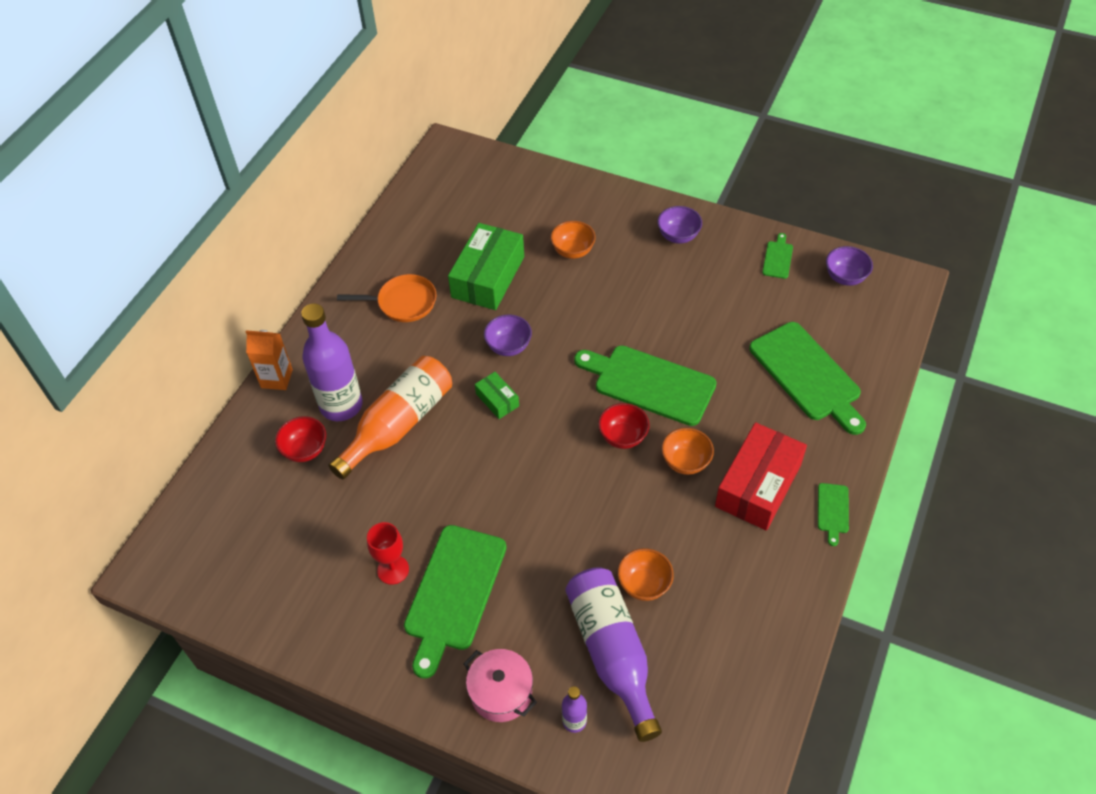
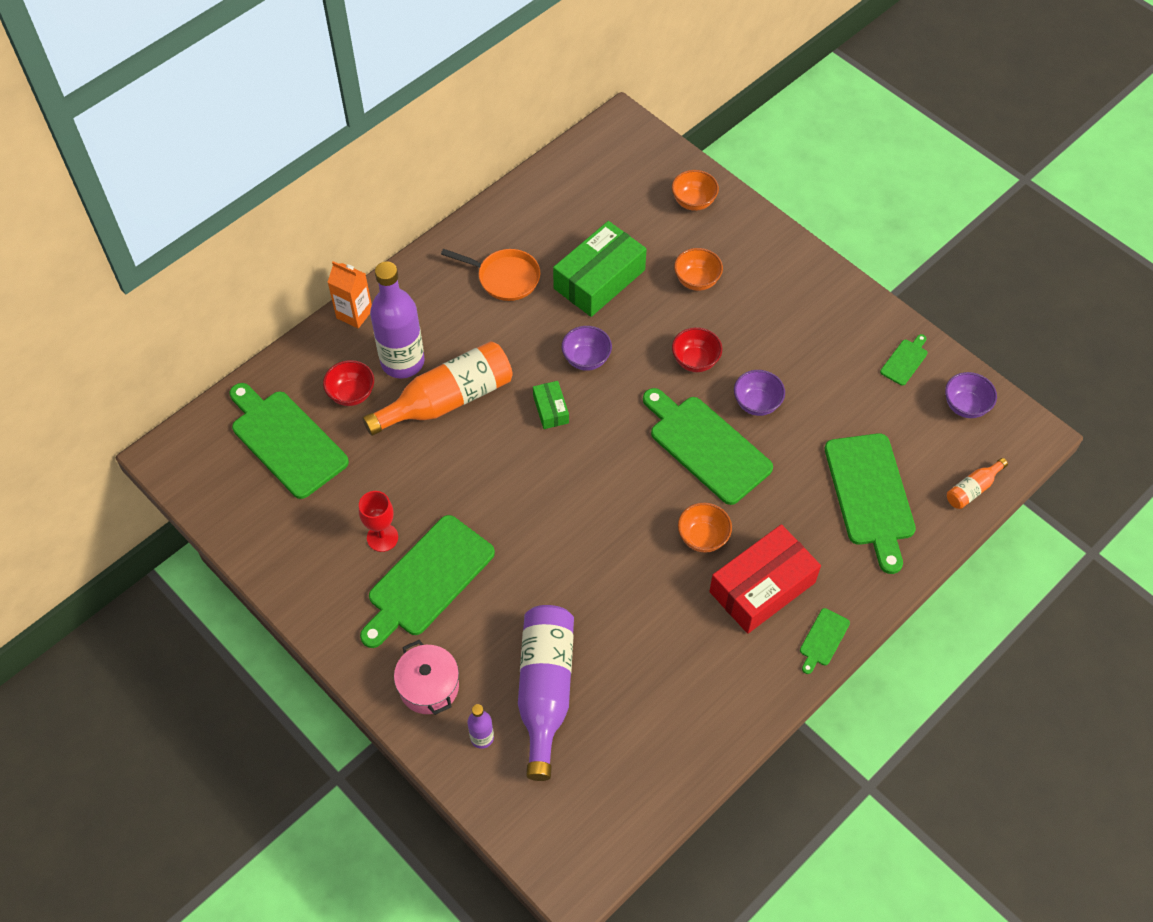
camera: 20 degrees right, 5 degrees up
(260, 514) = (286, 441): none -> green cutting board
(623, 437) = (654, 490): red bowl -> red bowl (695, 361)
(644, 584) = (605, 640): orange bowl -> orange bowl (693, 202)
(678, 236) = (812, 301): purple bowl -> purple bowl (757, 403)
(887, 341) = (973, 489): none -> orange bottle

